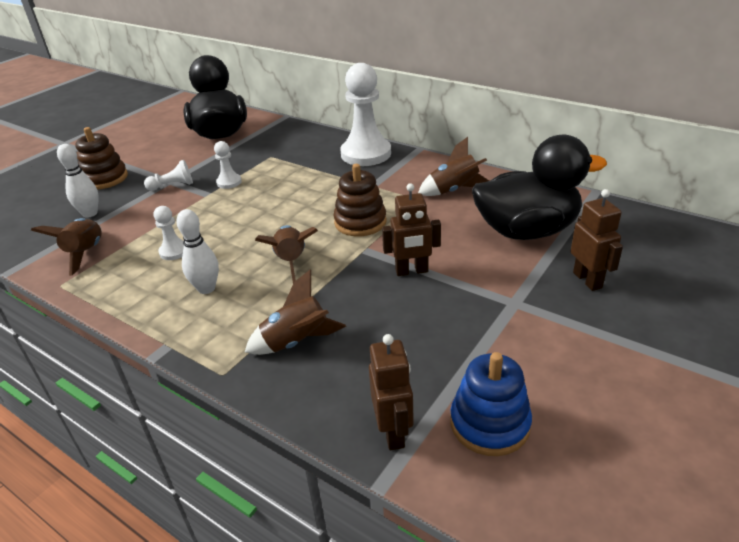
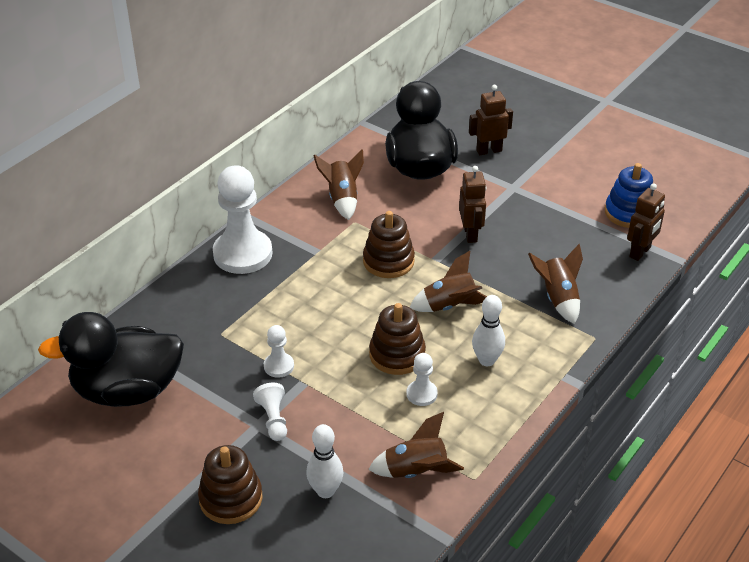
camera: 90 degrees left, 5 degrees up
(228, 235) = (397, 355): none -> brown stacking toy
(393, 432) = (640, 252): brown robot -> brown robot turned 135 degrees clockwise

